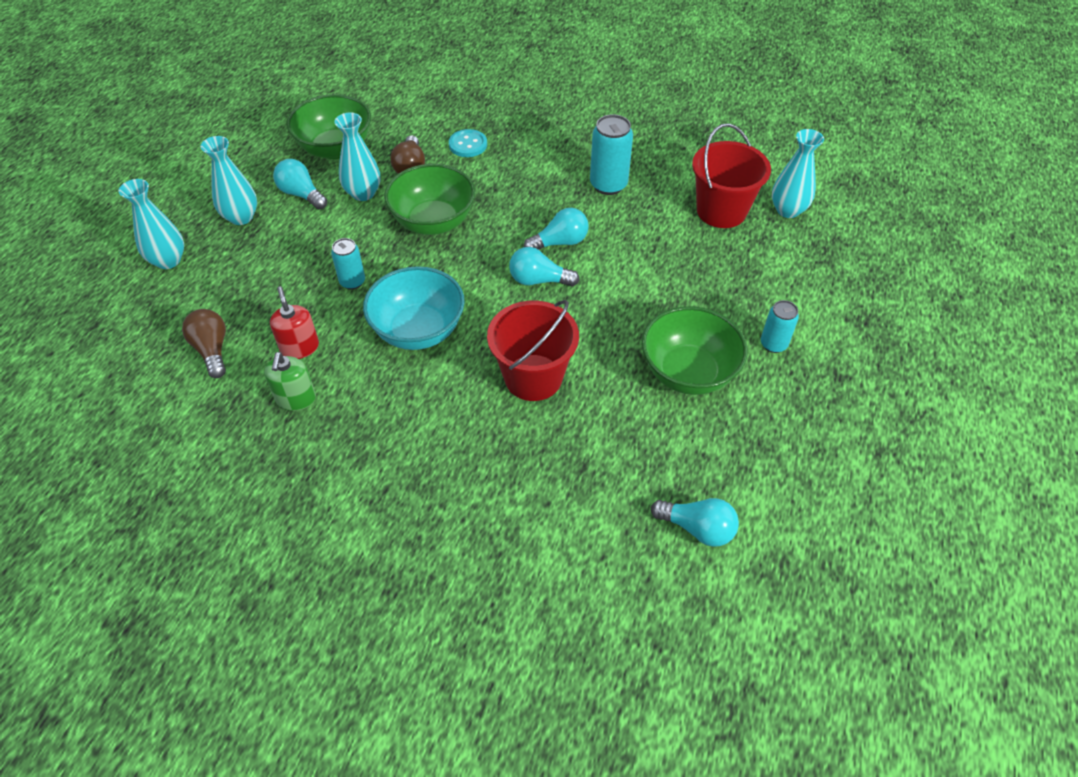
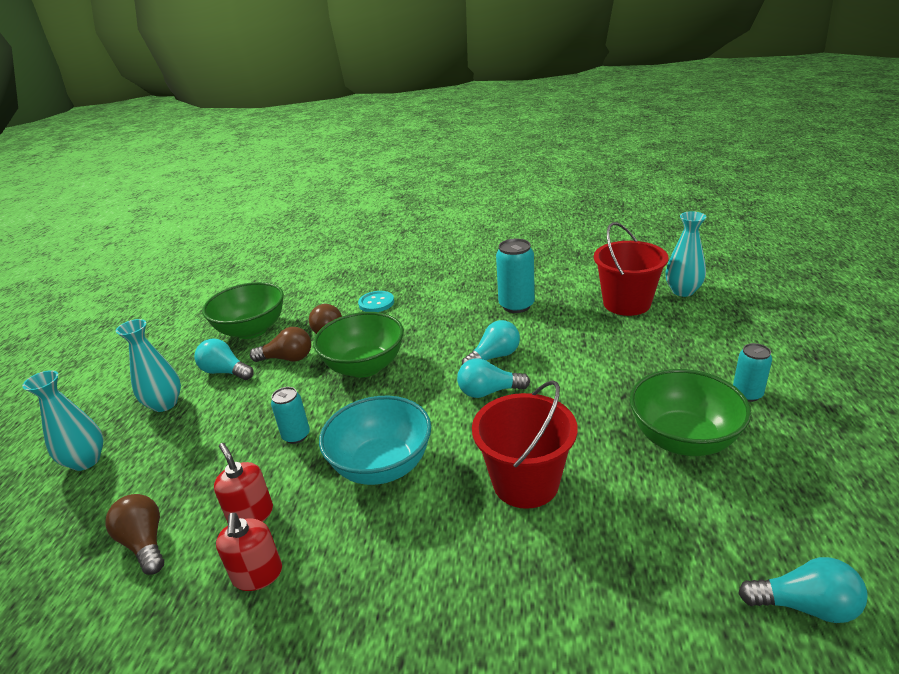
camera: 10 degrees left, 20 degrees down
(296, 398) = (257, 574): green soap dispenser -> red soap dispenser
(363, 193) = (288, 358): turquoise vase -> brown light bulb

